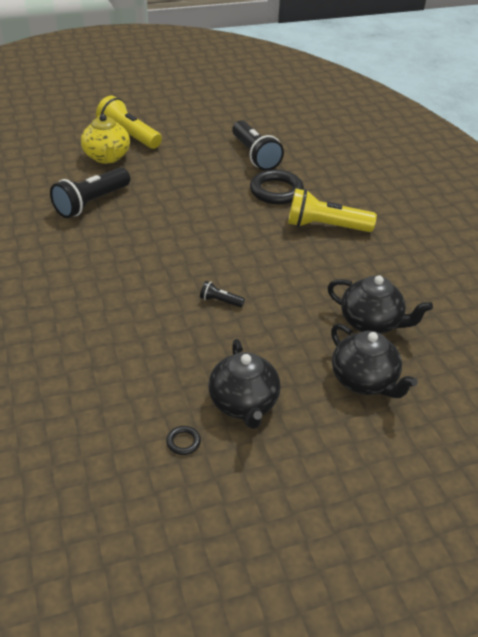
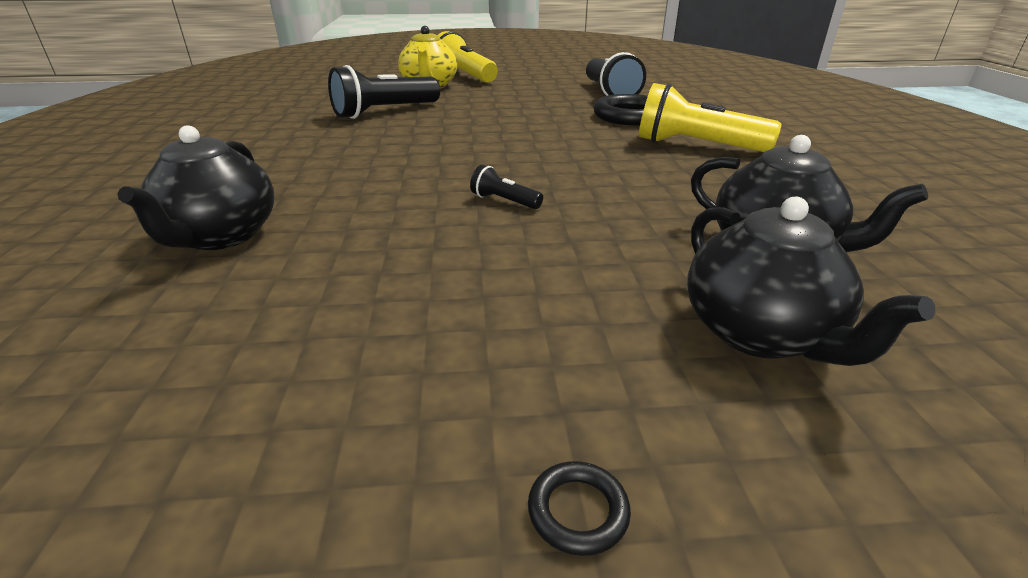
camera: 15 degrees right, 10 degrees down
(183, 442) = (309, 393): black ring -> black ring (578, 511)
(243, 404) = (479, 340): black teapot -> black teapot (220, 236)

